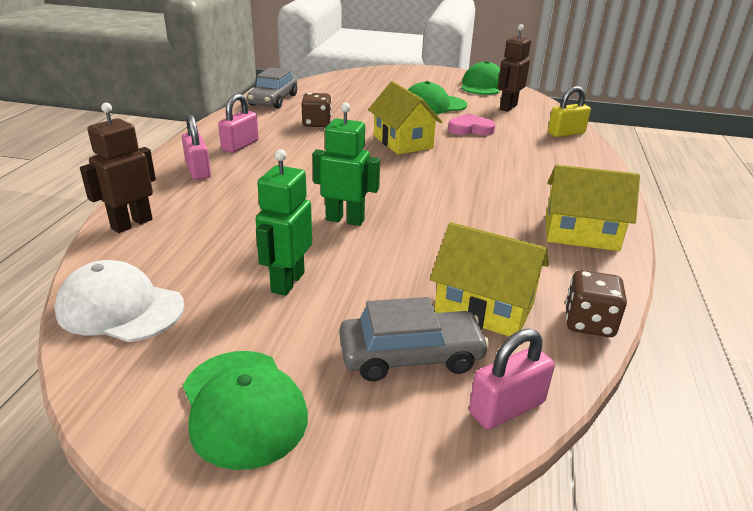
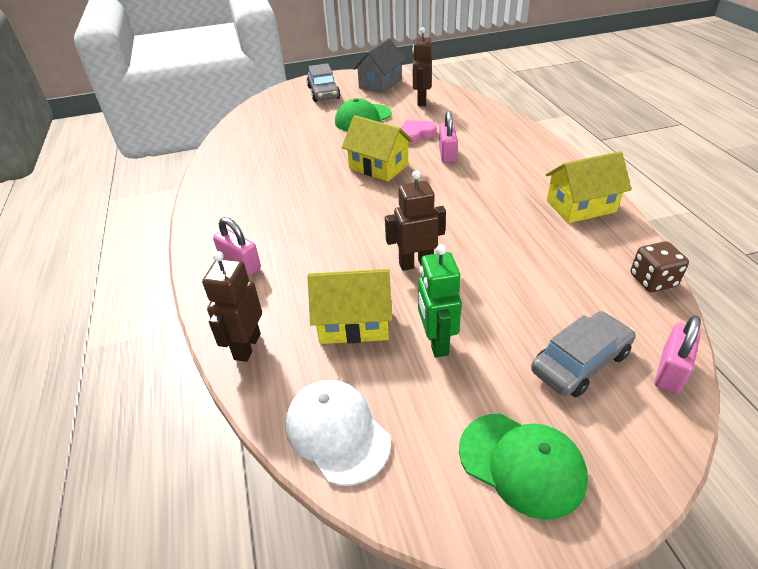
camera: 25 degrees left, 10 degrees up
(120, 308) = (337, 432): white cap -> white cap turned 60 degrees clockwise
(240, 145) = (247, 222): pink padlock -> pink padlock (447, 154)
(273, 100) = (220, 159): grey car -> grey car (323, 93)
(317, 123) = (288, 172): brown dice -> none
(345, 220) = (415, 264): green robot -> brown robot
(483, 85) = (380, 84): green cap -> grey house
(484, 308) = (584, 299): yellow house -> yellow house (354, 323)
(566, 133) = (486, 114): yellow padlock -> none

